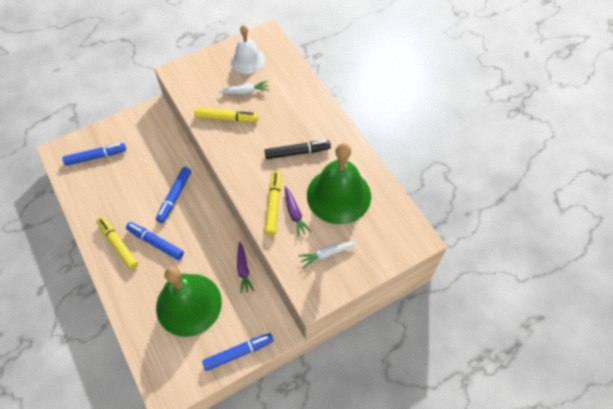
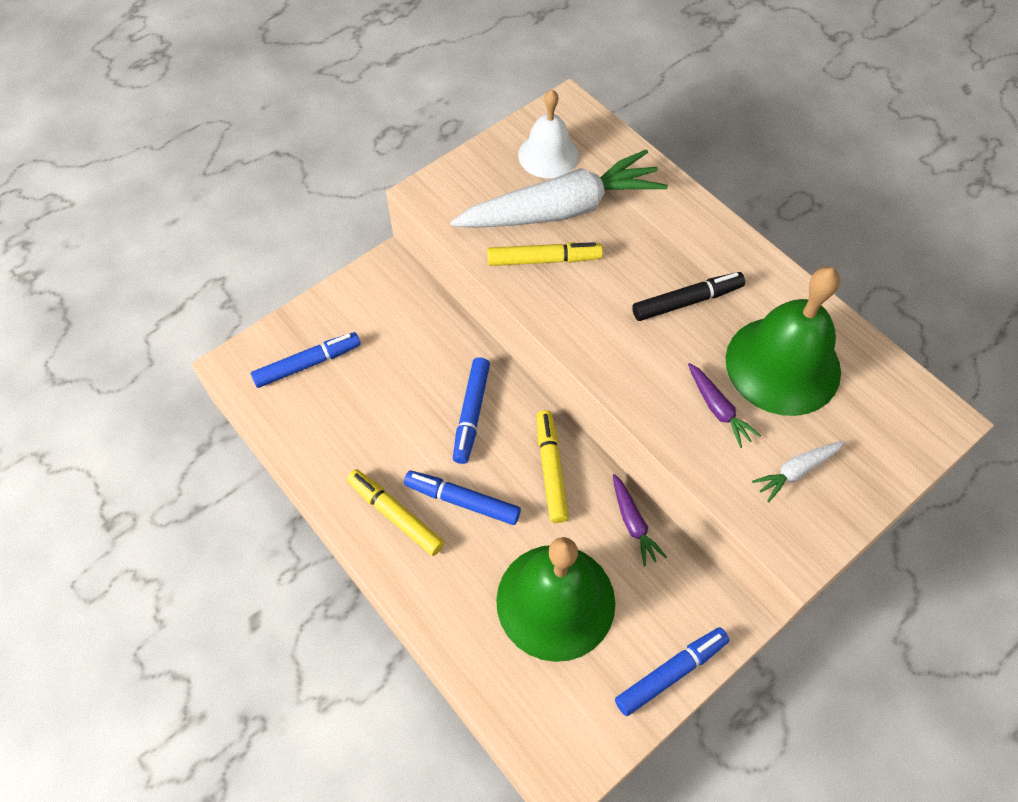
camera: 10 degrees left, 0 degrees up
(245, 92) = (561, 209): white carrot -> white carrot, size x2.38
(273, 205) = (676, 399): yellow marker -> yellow marker (551, 469)

